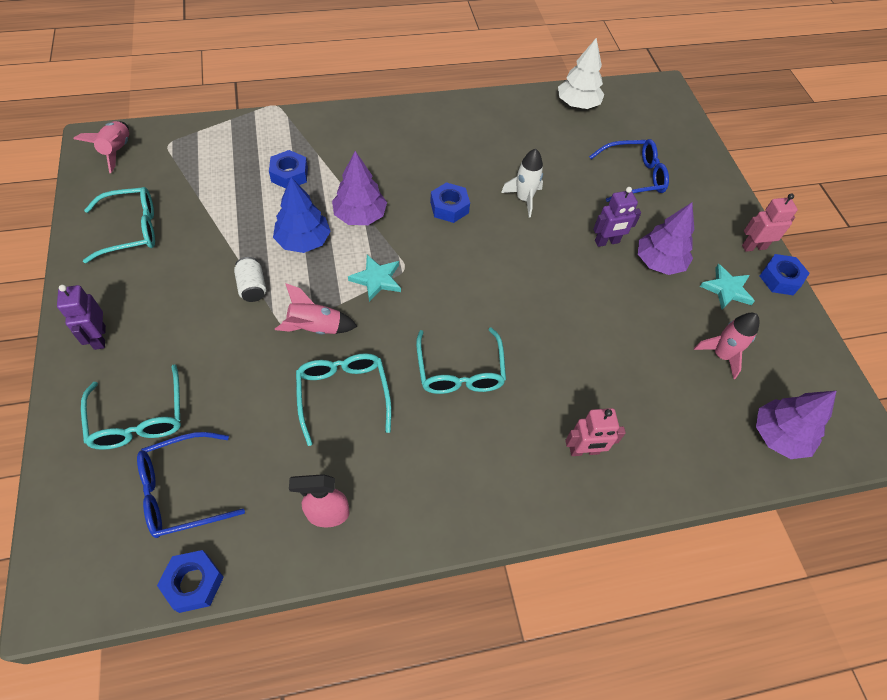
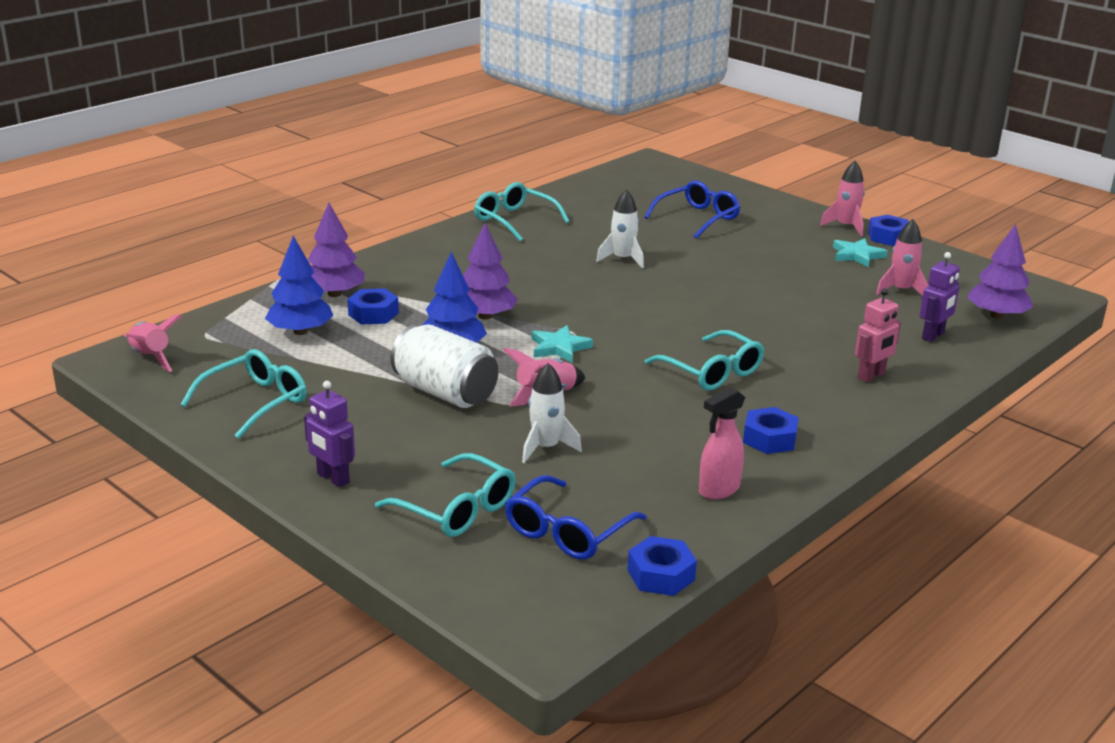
camera: 30 degrees left, 30 degrees down
(227, 170) = (300, 331): none -> blue tree
(252, 287) = (445, 393): white can -> white can, size x1.98
(258, 388) = (546, 448): none -> white rocket
(343, 395) = (630, 422): turquoise glasses -> turquoise glasses (514, 220)
(449, 207) = (562, 285): blue nut -> blue nut (769, 439)
(577, 104) = (588, 191): white tree -> none
(607, 242) = (728, 261): purple robot -> purple robot (933, 336)
(659, 262) = (785, 258): purple tree -> purple tree (334, 294)
(753, 247) = (846, 227): pink robot -> pink rocket

